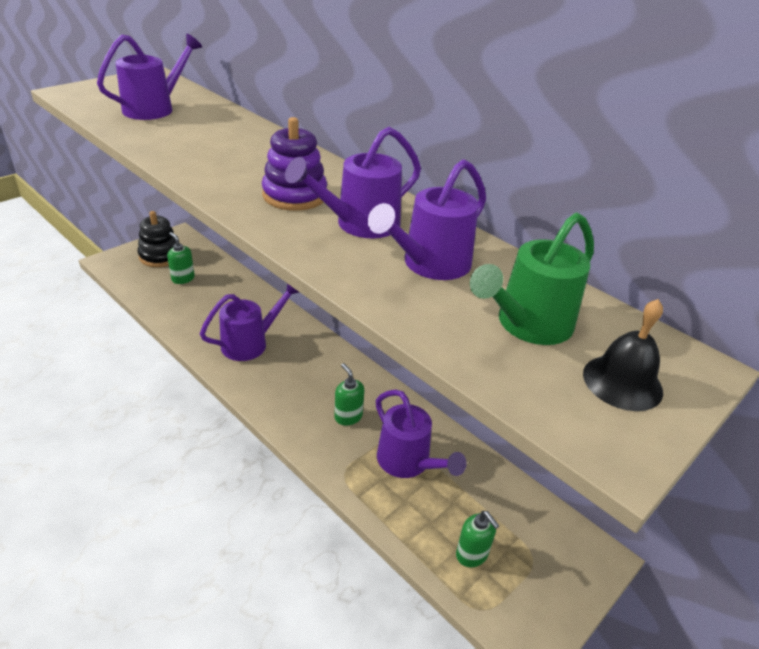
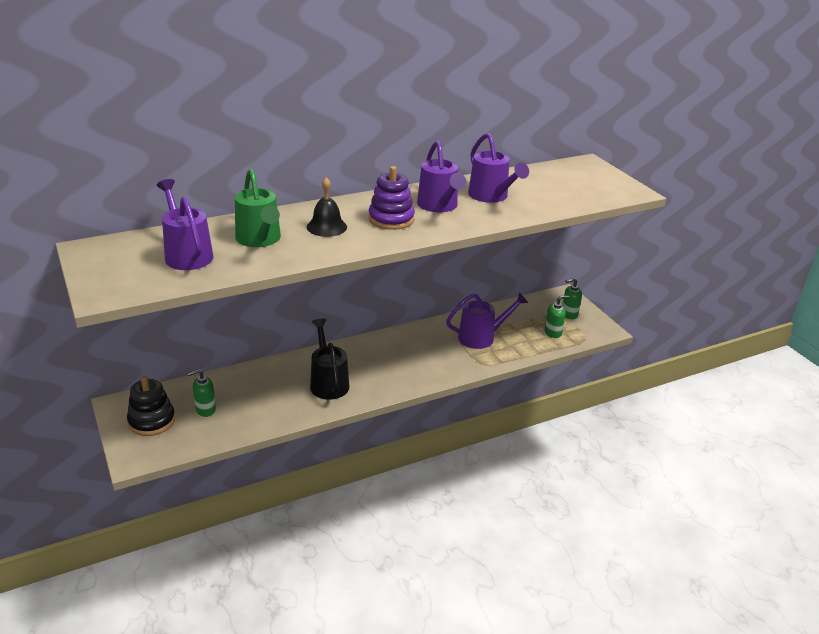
camera: 70 degrees left, 5 degrees down
(251, 343) = (328, 382): purple watering can -> black watering can
(348, 416) = (432, 351): green soap dispenser -> green soap dispenser (569, 314)
(527, 325) = (551, 187): green watering can -> green watering can (260, 240)
(622, 382) = (595, 179): black bell -> black bell (326, 227)

